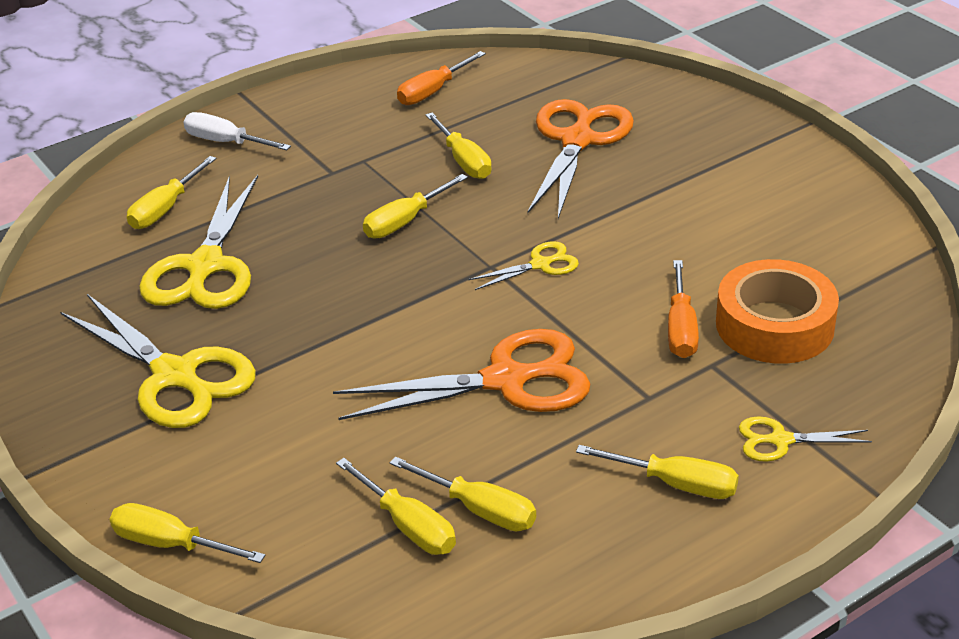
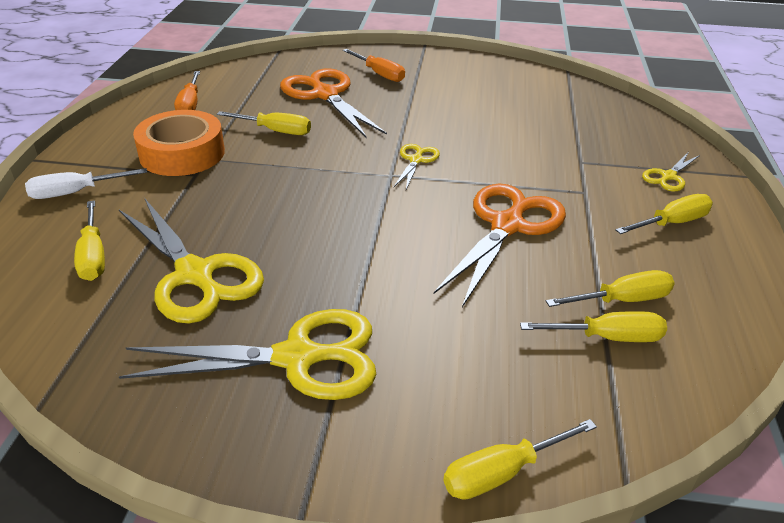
camera: 50 degrees left, 0 degrees up
(404, 222) = (296, 178): yellow screwdriver -> none
(681, 329) = (538, 154): orange screwdriver -> orange screwdriver (380, 74)
(774, 325) = (571, 130): orange tape -> orange tape (182, 153)

